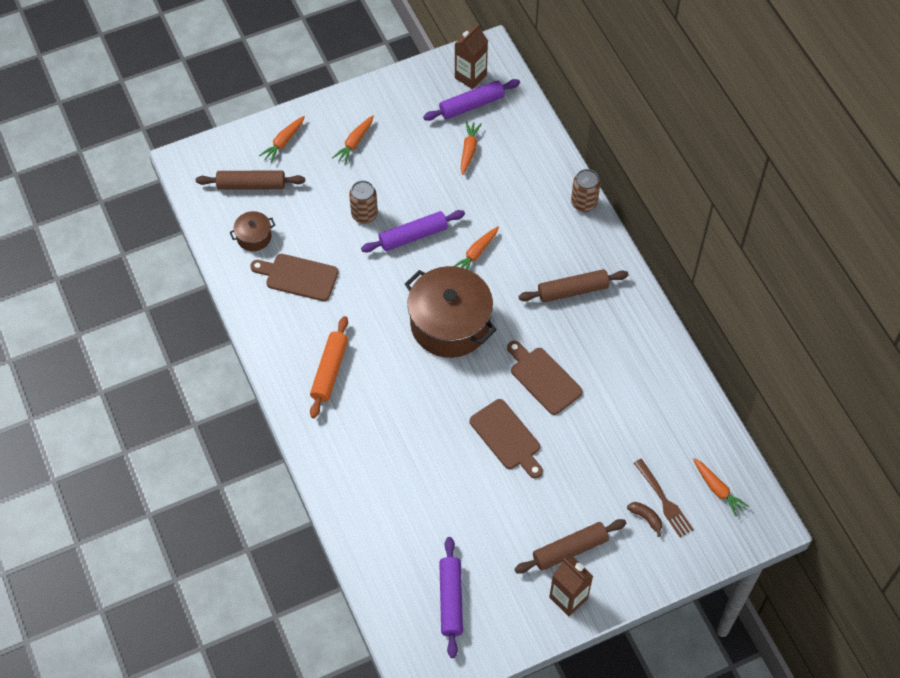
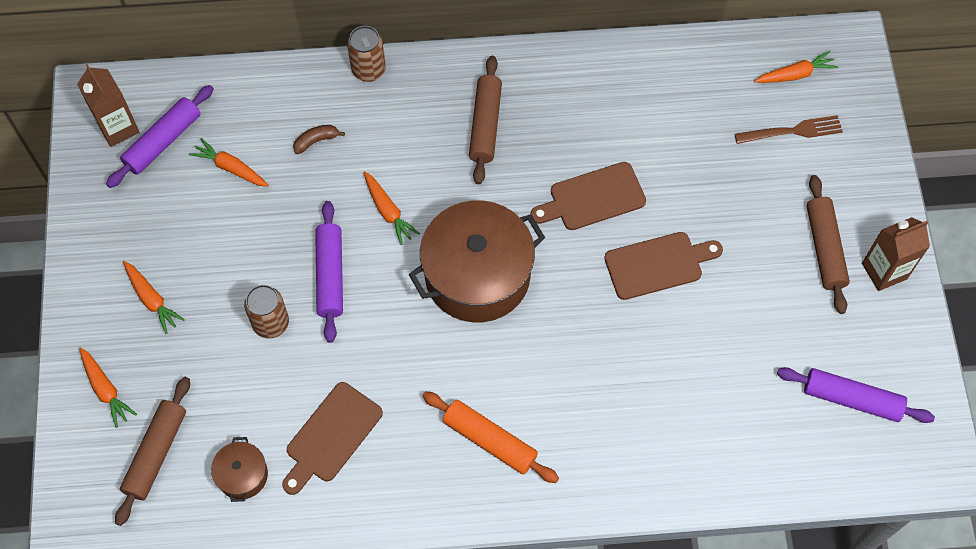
camera: 70 degrees left, 5 degrees up
(471, 105) = (163, 141): purple rolling pin -> purple rolling pin turned 45 degrees clockwise
(646, 518) = (809, 157): brown banana -> brown banana (316, 141)

